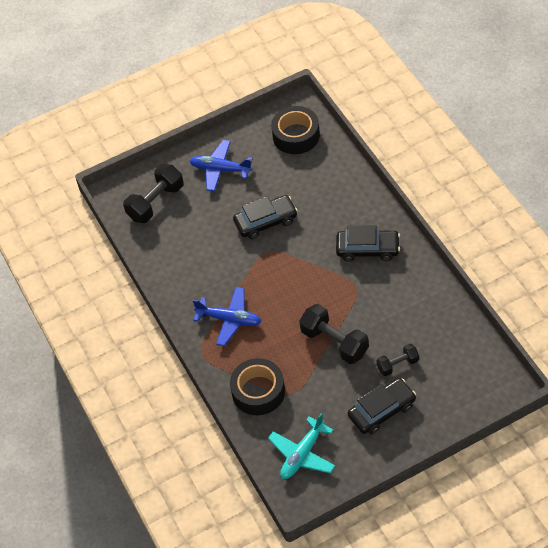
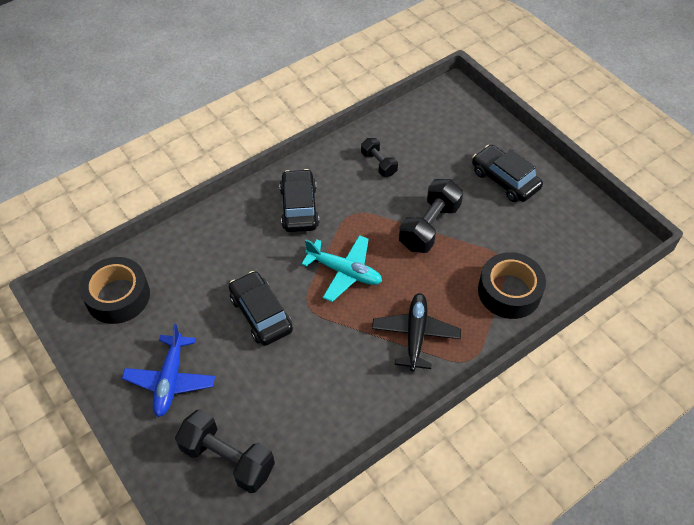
camera: 105 degrees left, 0 degrees up
(229, 320) = (415, 335): blue plane -> black plane
(302, 454) = (575, 241): turquoise plane -> turquoise plane (344, 272)
(397, 364) = (447, 171): black dumbbell -> black dumbbell (378, 164)

